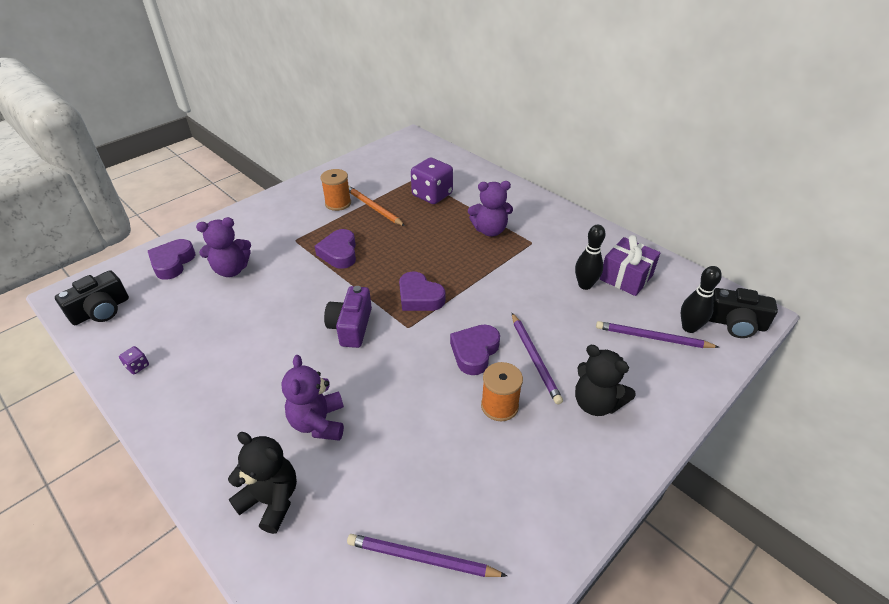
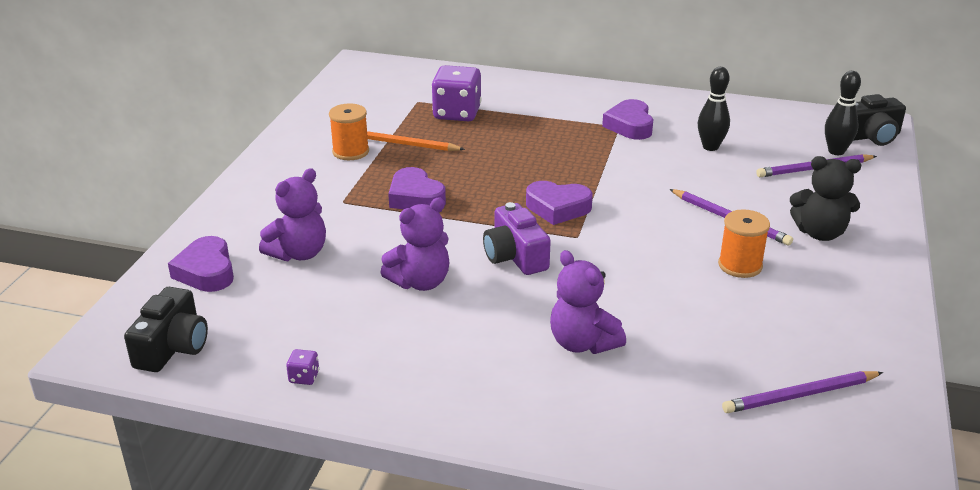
camera: 30 degrees left, 10 degrees down
(271, 500) = (613, 417): black teddy bear -> none
(474, 352) = (668, 234): purple heart -> purple heart (630, 125)
(490, 230) = (562, 128): purple teddy bear -> purple teddy bear (420, 282)
(626, 277) = (741, 129): purple gift -> none

